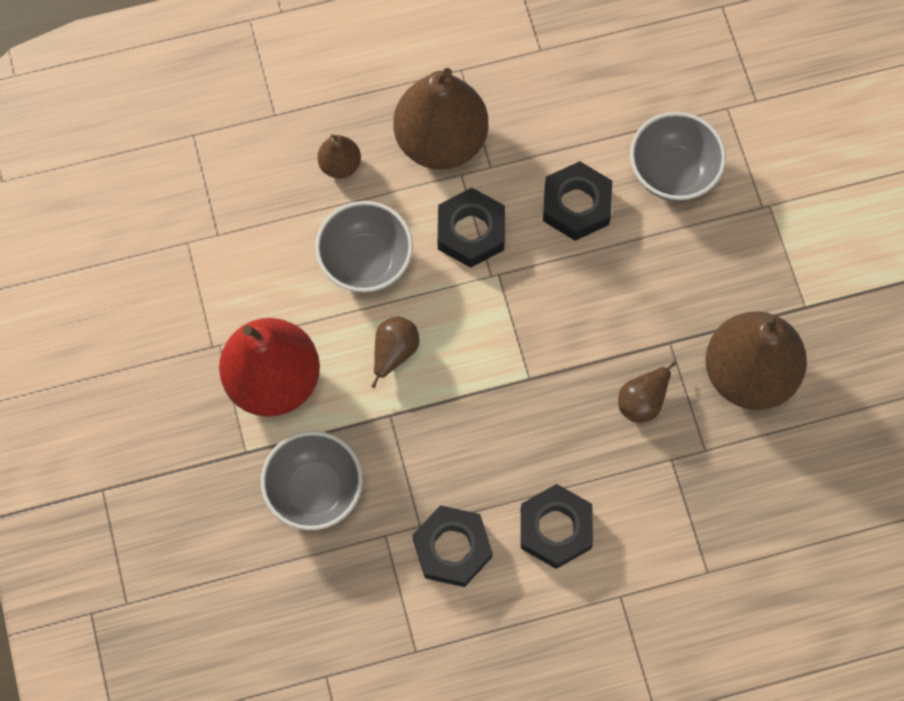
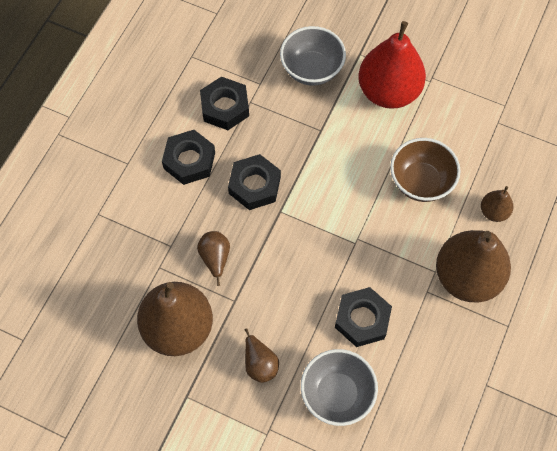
camera: 130 degrees right, 5 degrees down
(366, 261) = (420, 182): grey bowl -> brown bowl
(394, 352) = (354, 157): brown pear -> brown pear (260, 363)
(471, 232) = (393, 248): black nut -> black nut (254, 185)

